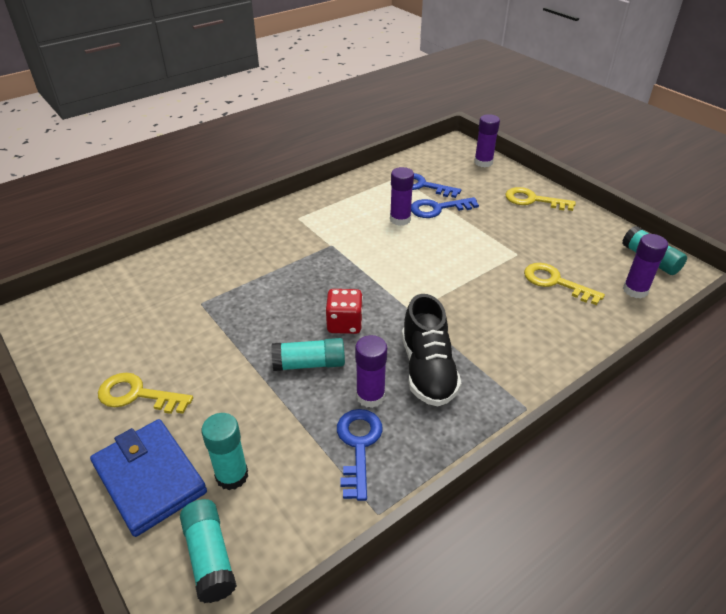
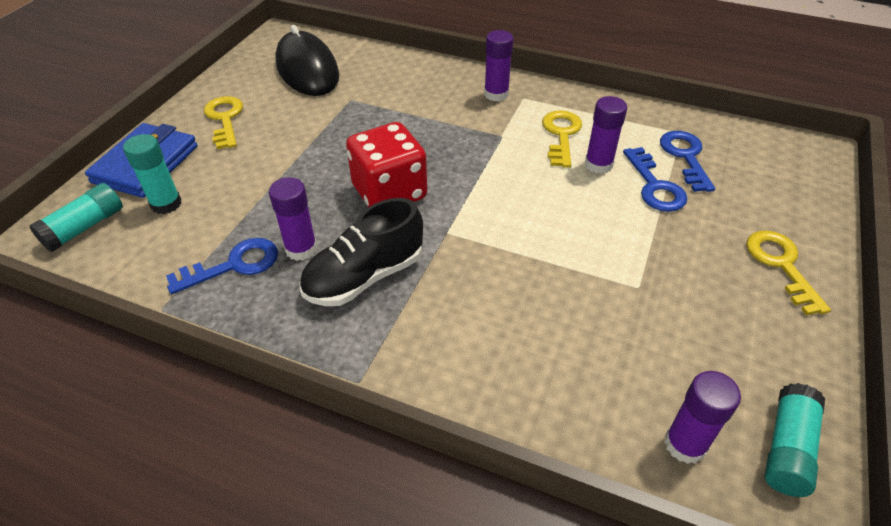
camera: 60 degrees right, 5 degrees up
(122, 313) = (307, 70): none -> black mouse
(309, 364) = (318, 192): turquoise glue stick -> none
(344, 324) = (389, 192): red dice -> red dice, size x1.59
(438, 208) = (654, 186): blue key -> blue key turned 150 degrees counterclockwise
(483, 162) = (809, 189): purple glue stick -> purple glue stick (496, 94)
(555, 282) = (615, 344): yellow key -> yellow key (561, 135)

